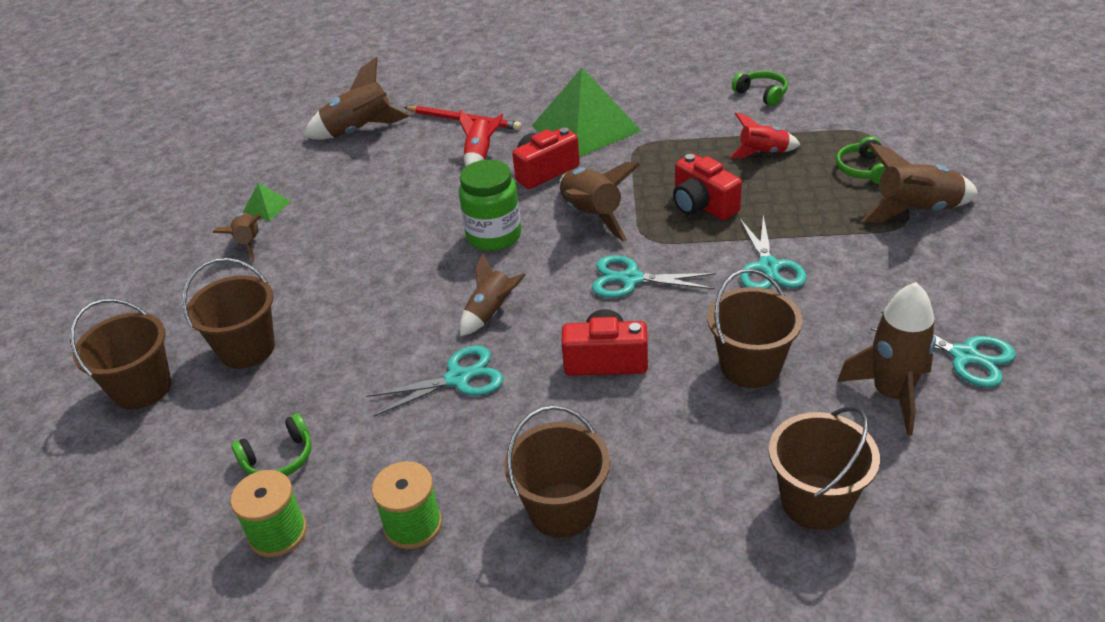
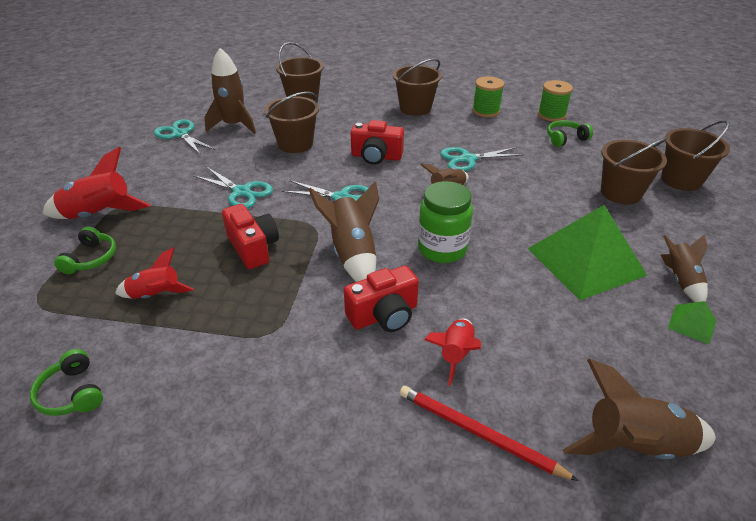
camera: 175 degrees left, 0 degrees up
(585, 128) = (318, 377): green pyramid -> green pyramid (585, 261)
(768, 267) = (242, 192): turquoise scissors -> turquoise scissors turned 120 degrees clockwise
(916, 211) = (99, 215): brown rocket -> red rocket

